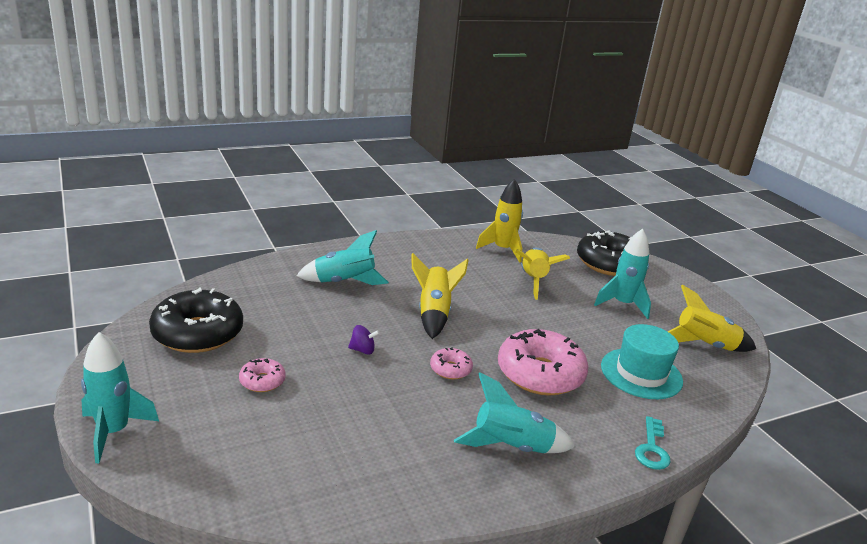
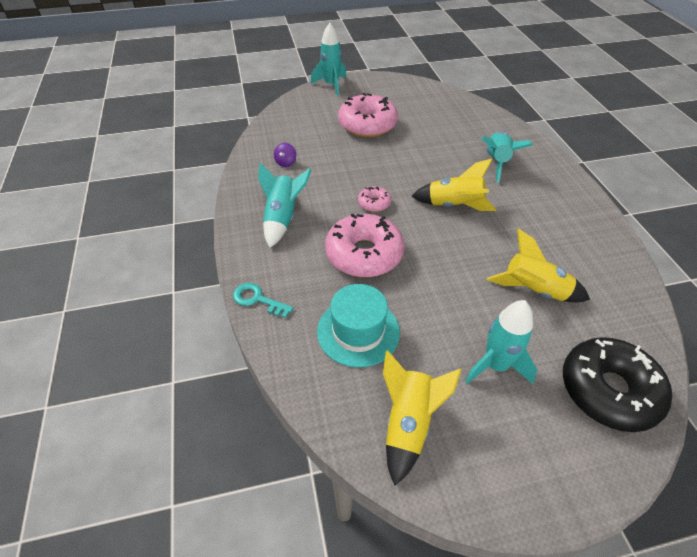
camera: 105 degrees right, 20 degrees up
(197, 333) = (418, 103): black donut -> none
(262, 381) = (367, 125): pink donut -> pink donut, size x2.12
(362, 350) = (400, 164): purple spinning top -> purple spinning top (286, 162)
(503, 250) = (604, 280): yellow rocket -> none

